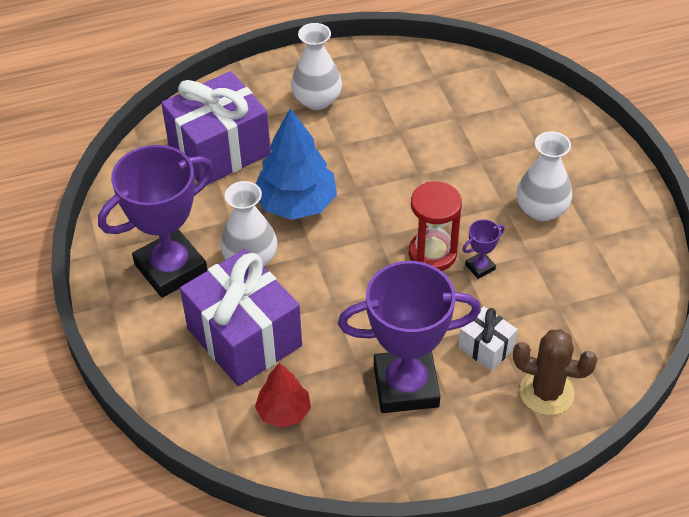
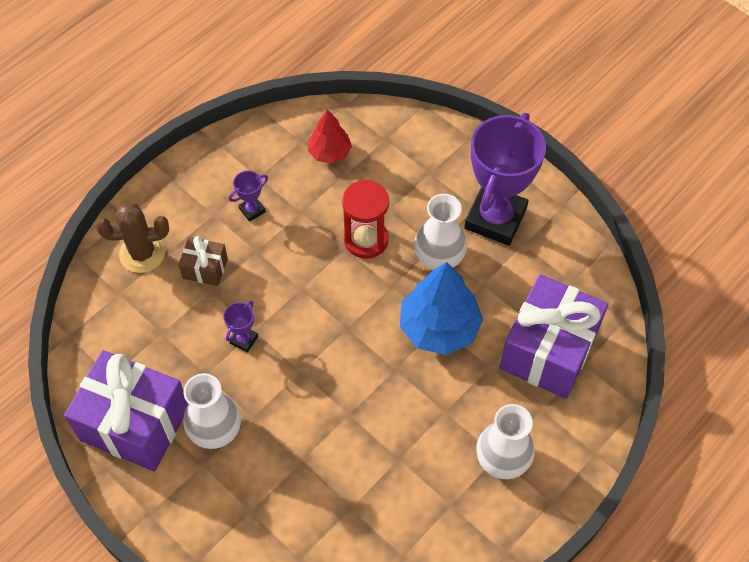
camera: 150 degrees right, 10 degrees up
(244, 337) = (396, 191): purple gift -> purple gift (134, 423)
(406, 386) = (252, 210): purple trophy -> purple trophy, size x0.40
(432, 254) = (291, 333): red hourglass -> red hourglass (366, 240)
(486, 348) = (205, 268): white gift -> brown gift

